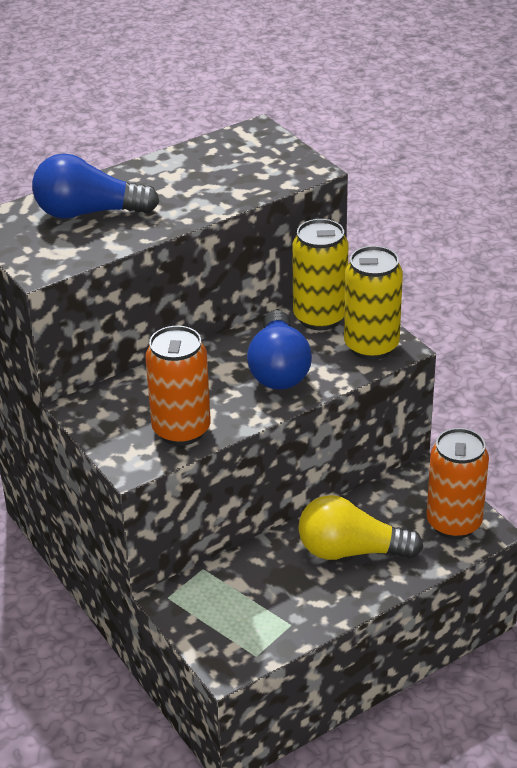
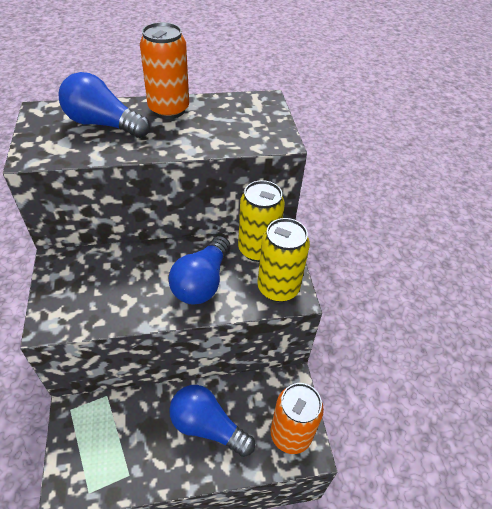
camera: 20 degrees right, 10 degrees up
(181, 430) = (101, 308): orange can -> orange can (169, 109)
(351, 551) = (207, 426): yellow light bulb -> blue light bulb

